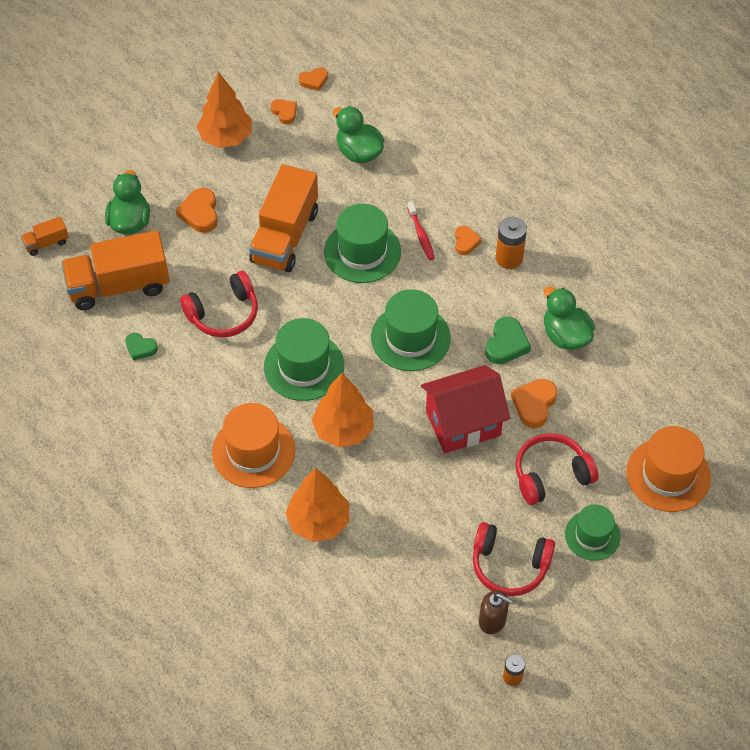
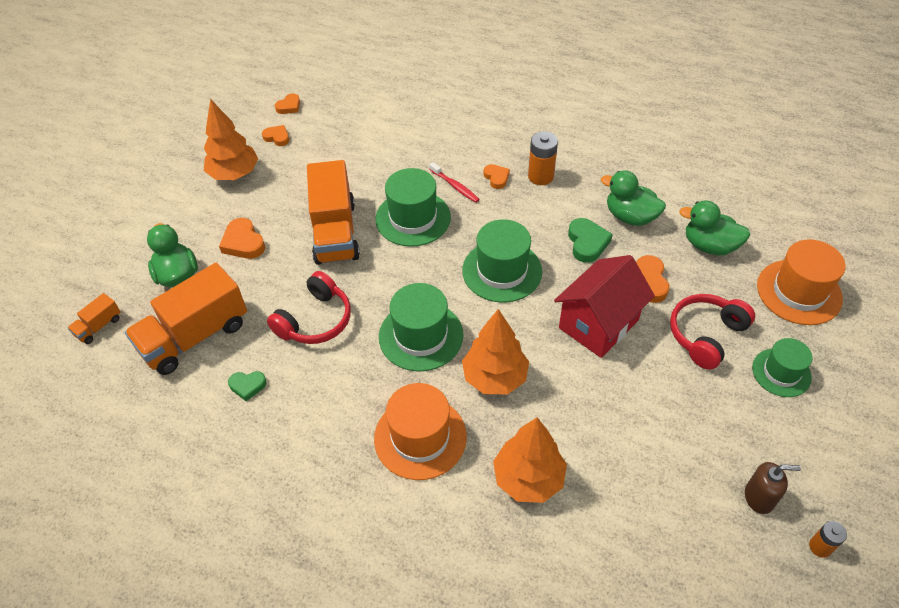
camera: 25 degrees left, 5 degrees down
(359, 152) = (360, 144): green duck -> green duck (709, 246)
(509, 565) = (733, 435): red headphones -> none

